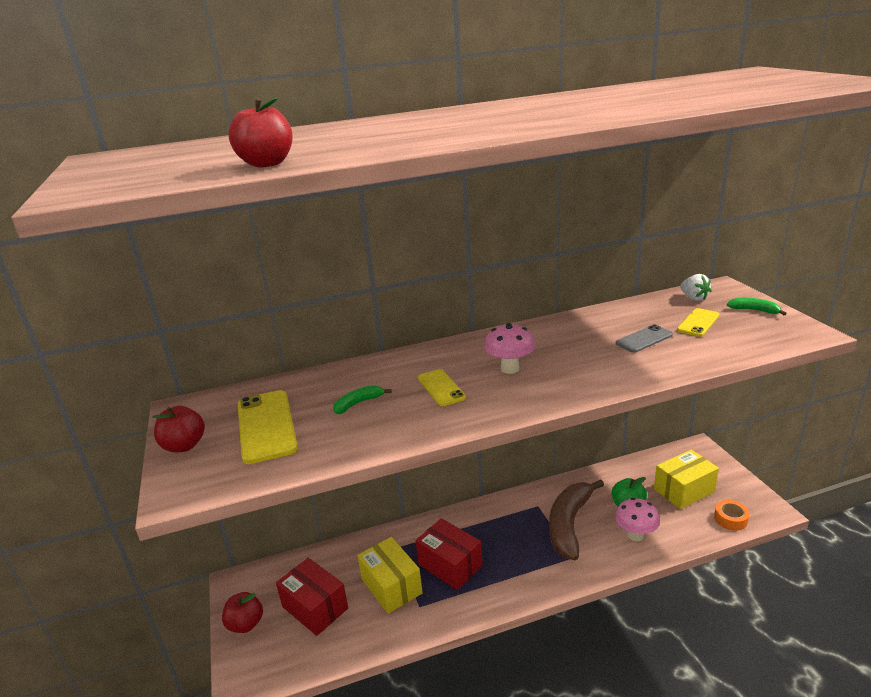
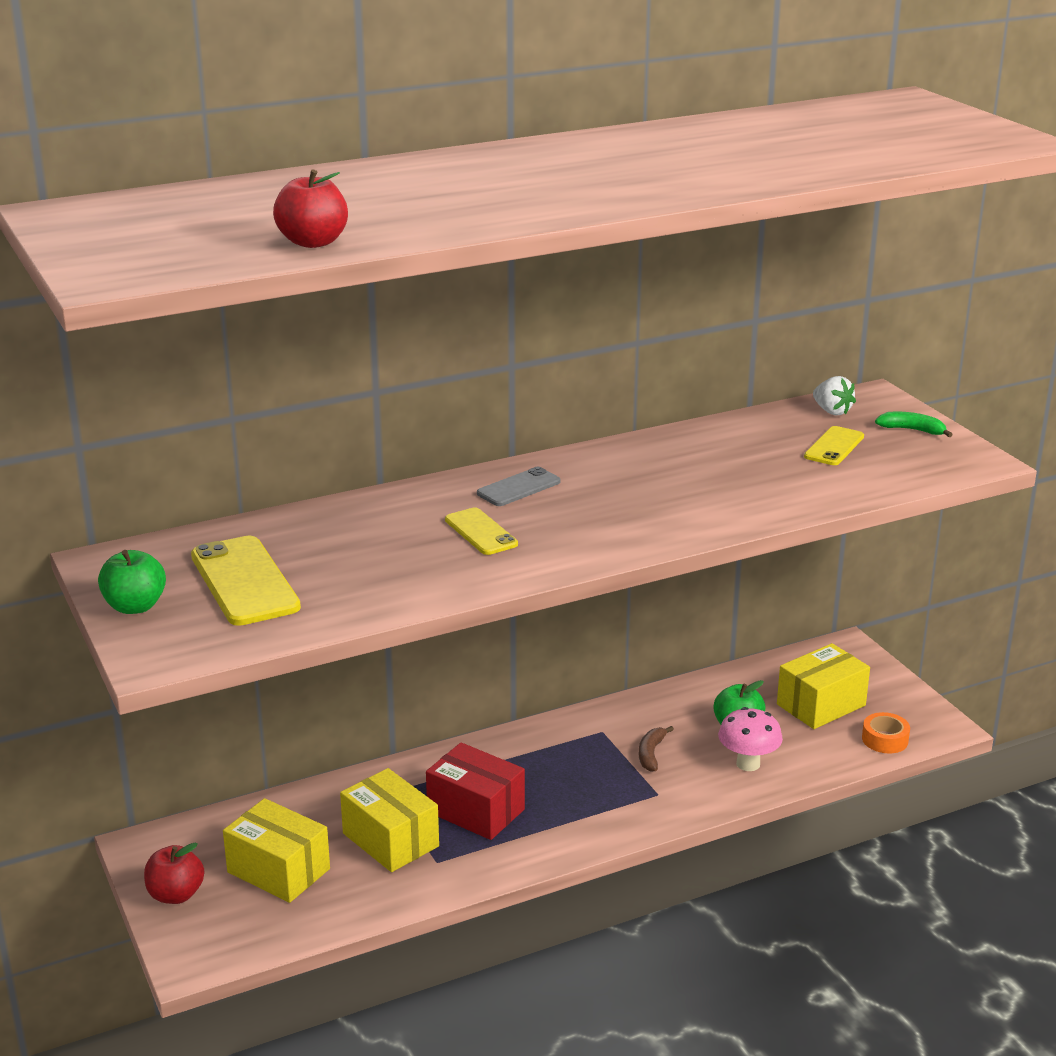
camera: 10 degrees left, 0 degrees up
(184, 446) = (135, 606): red apple -> green apple
(315, 607) = (278, 870): red box -> yellow box
(358, 403) = (367, 552): green banana -> none
(510, 369) = (574, 507): pink mushroom -> none
(569, 524) = (651, 754): brown banana -> brown banana, size x0.43
(644, 339) = (758, 468): grey phone -> grey phone (518, 488)

